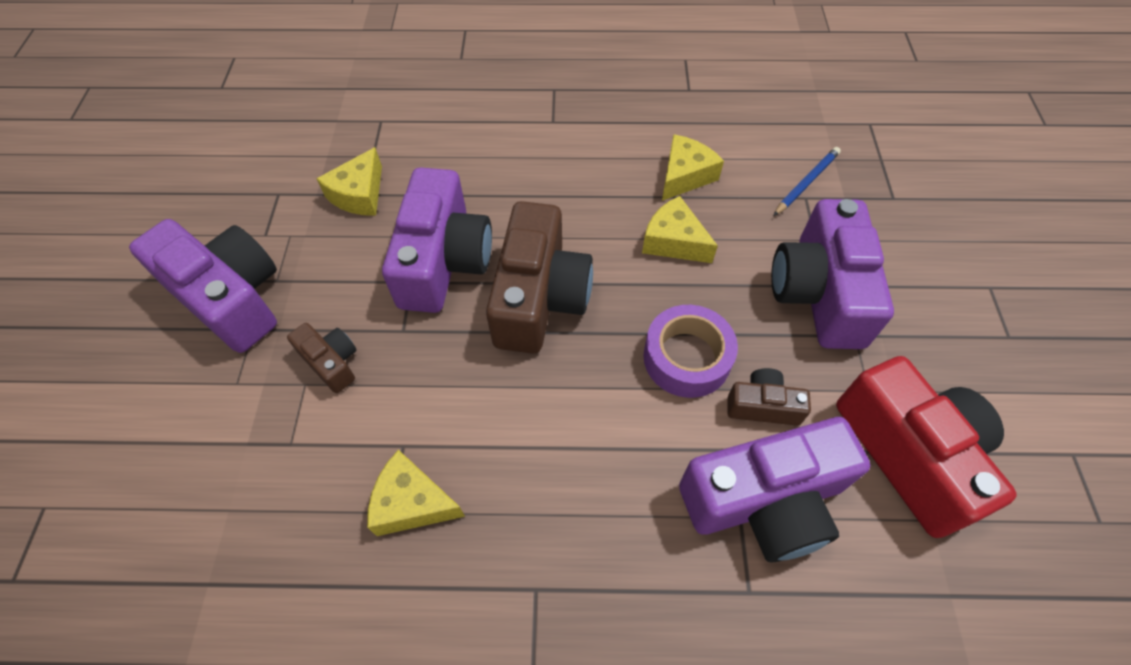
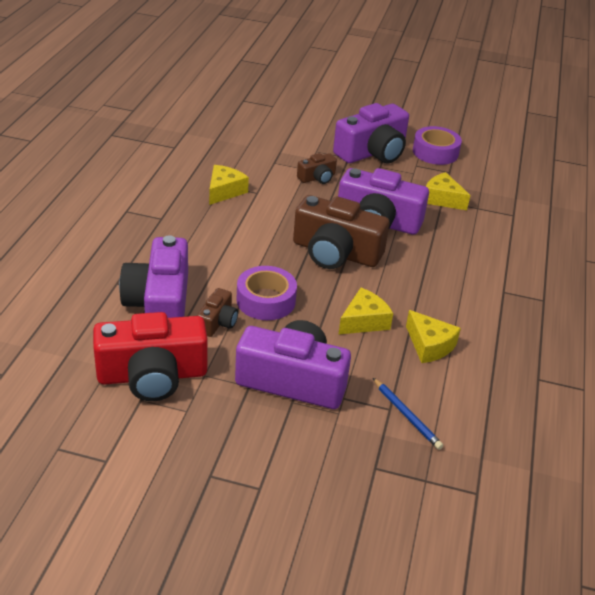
camera: 100 degrees right, 20 degrees down
(218, 215) = (435, 152): none -> purple tape

